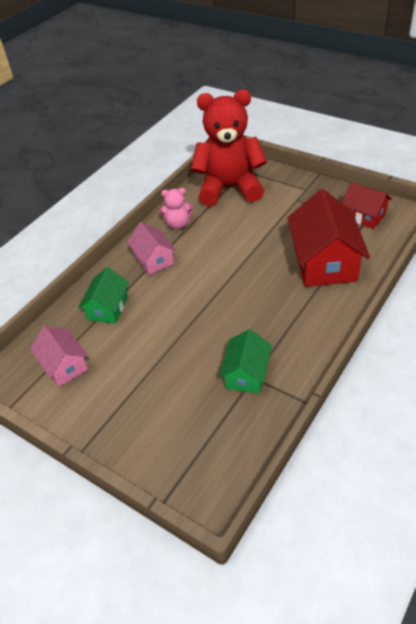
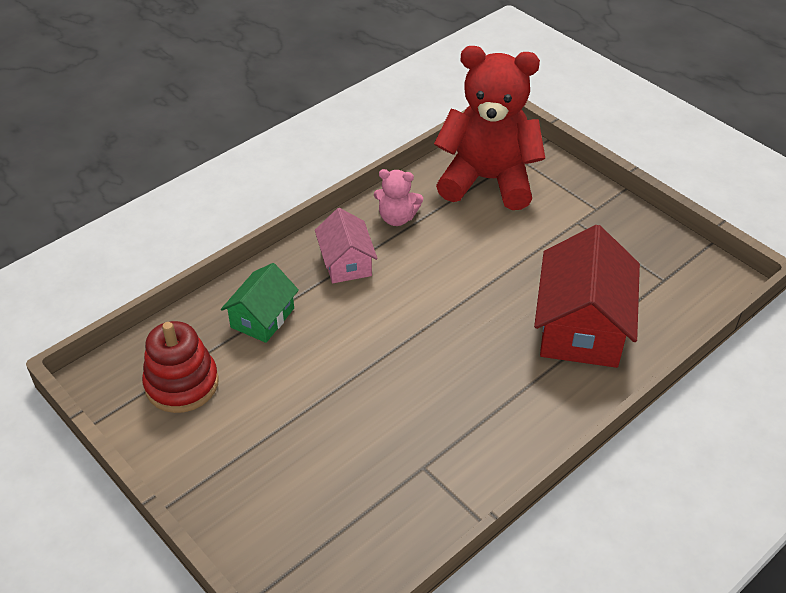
camera: 10 degrees right, 0 degrees up
(64, 365) = (182, 384): pink house -> red stacking toy
(246, 374) = (415, 460): green house -> none
(364, 216) = (665, 271): red house -> none

